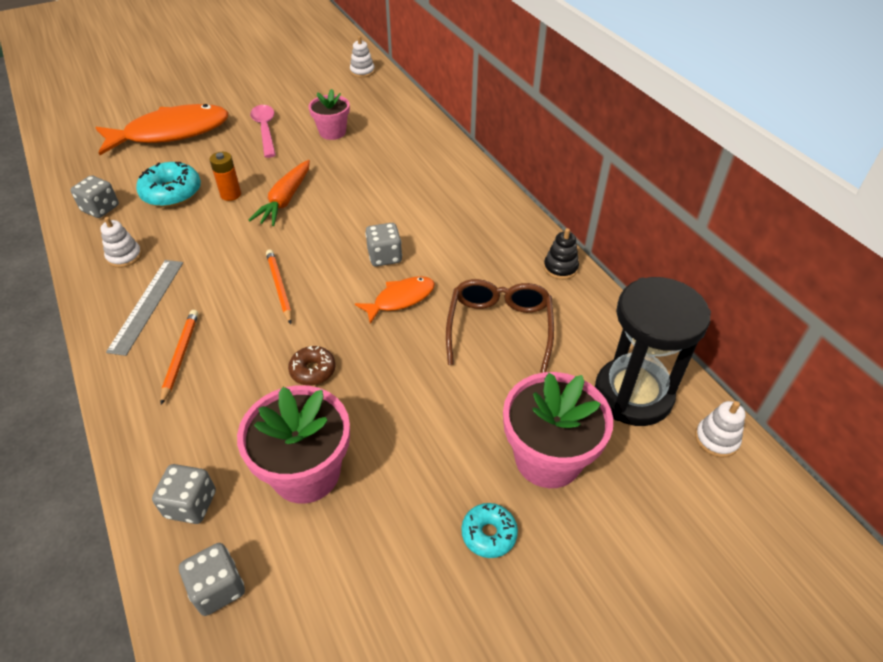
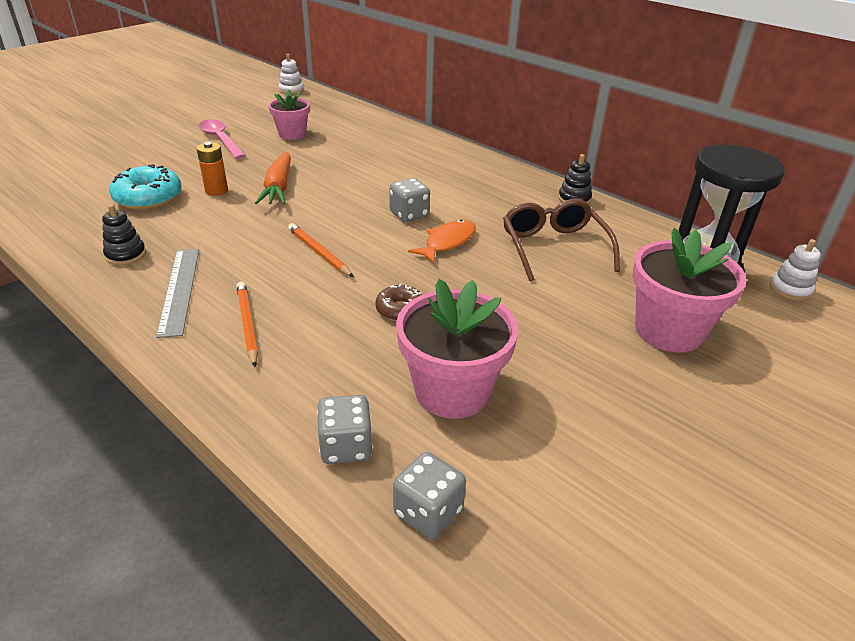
camera: 20 degrees left, 10 degrees down
(100, 208) = (71, 221): grey dice -> none
(124, 256) = (126, 255): white stacking toy -> black stacking toy
(171, 133) = (117, 153): orange fish -> none
(489, 534) = (662, 398): turquoise donut -> none

